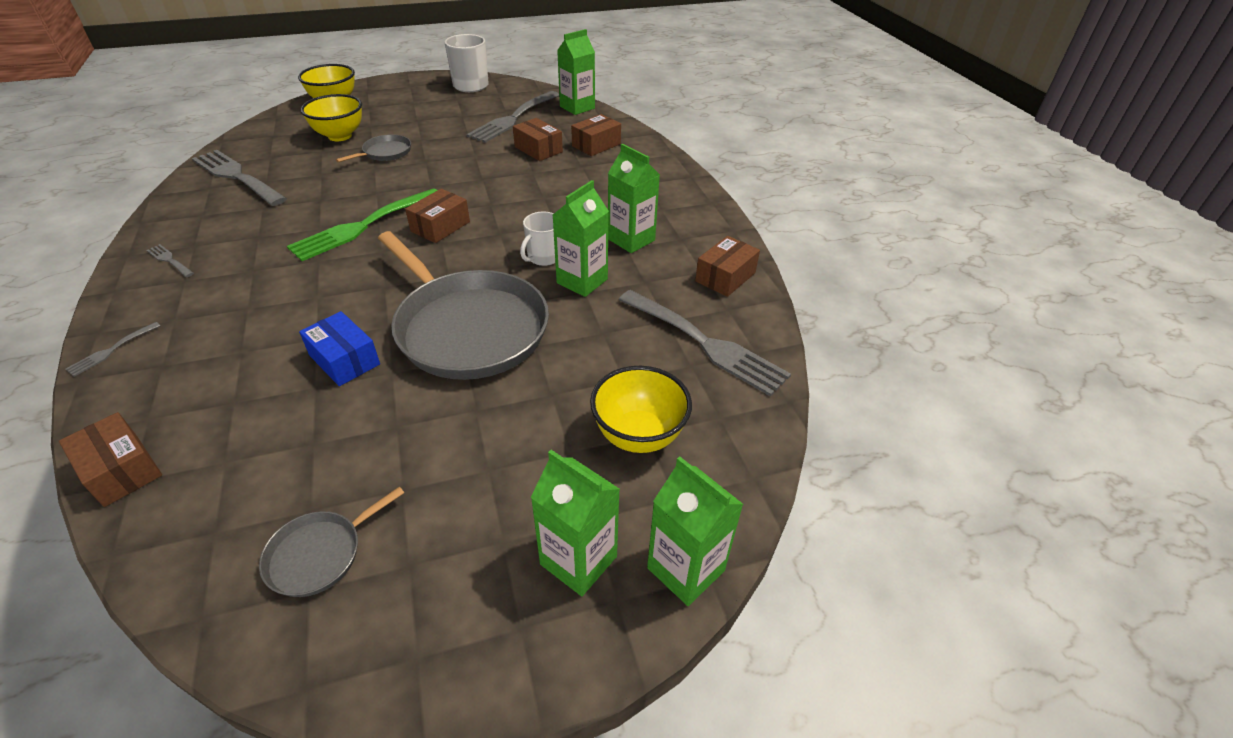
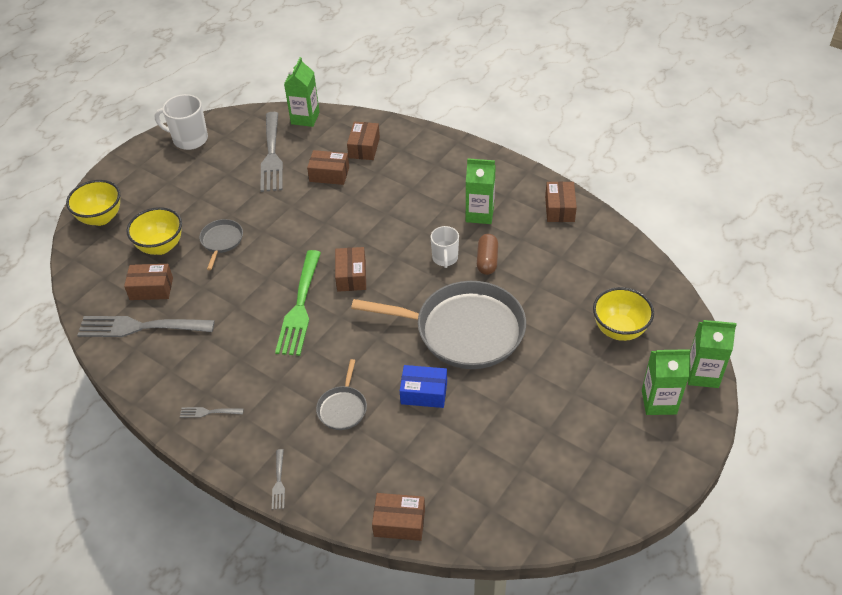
camera: 35 degrees left, 5 degrees up
(287, 157) = (151, 289): none -> brown box
(320, 554) = (551, 480): grey pan -> grey pan (342, 408)
(582, 281) = (487, 260): green carton -> brown capsule
(704, 343) = (594, 259): grey fork -> none

